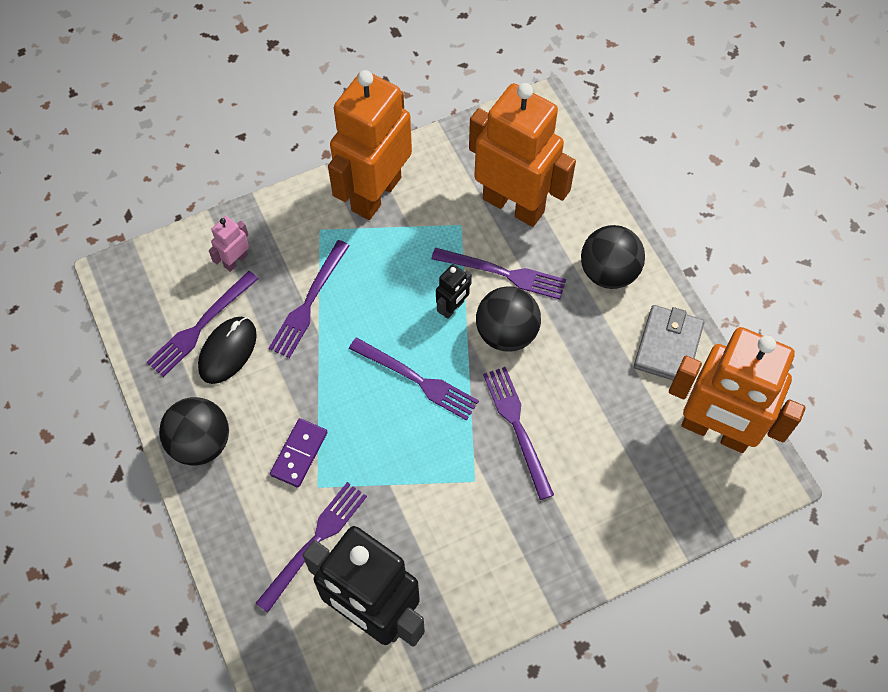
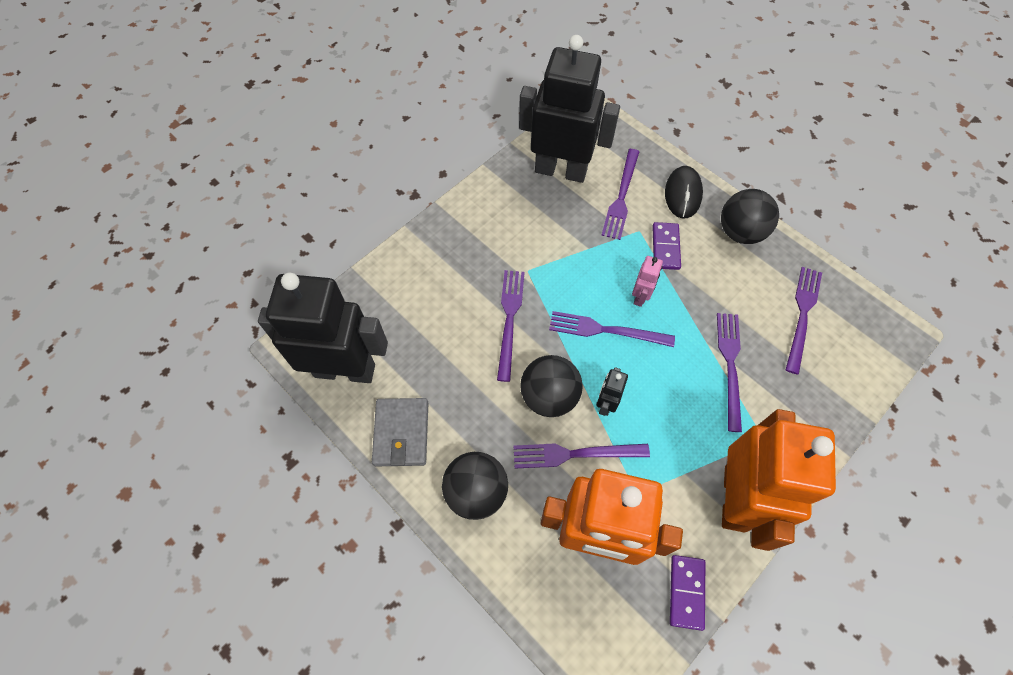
camera: 160 degrees right, 0 degrees up
(228, 351) = (767, 302): black mouse -> black mouse (683, 194)
(235, 260) = (815, 381): pink robot -> pink robot (640, 296)
(456, 145) = (686, 592): none -> purple domino
(517, 427) = (509, 319): purple fork -> purple fork turned 135 degrees counterclockwise
(715, 431) = (345, 370): orange robot -> black robot

